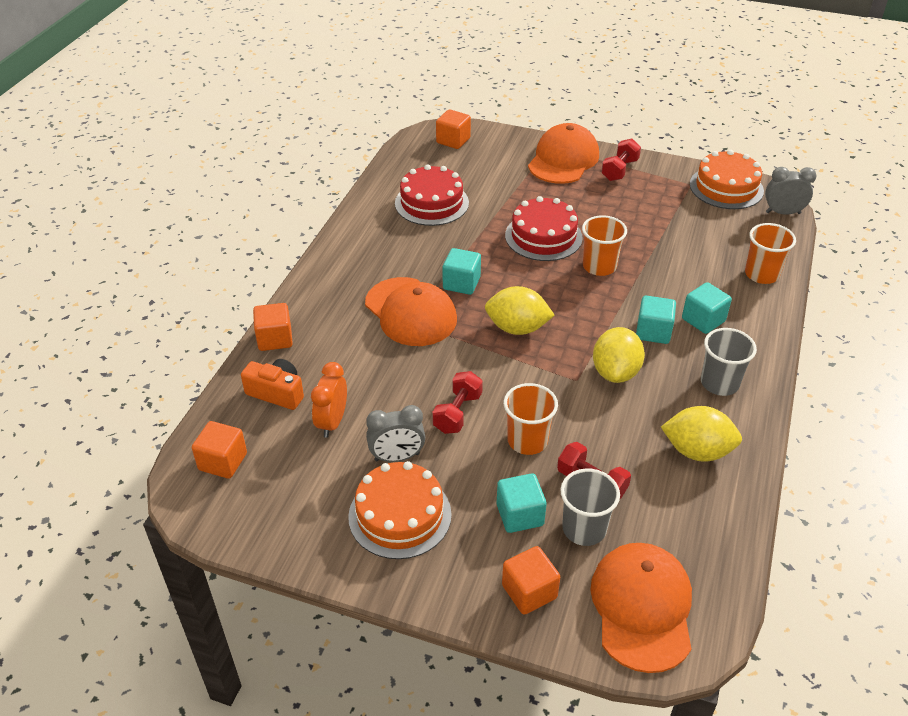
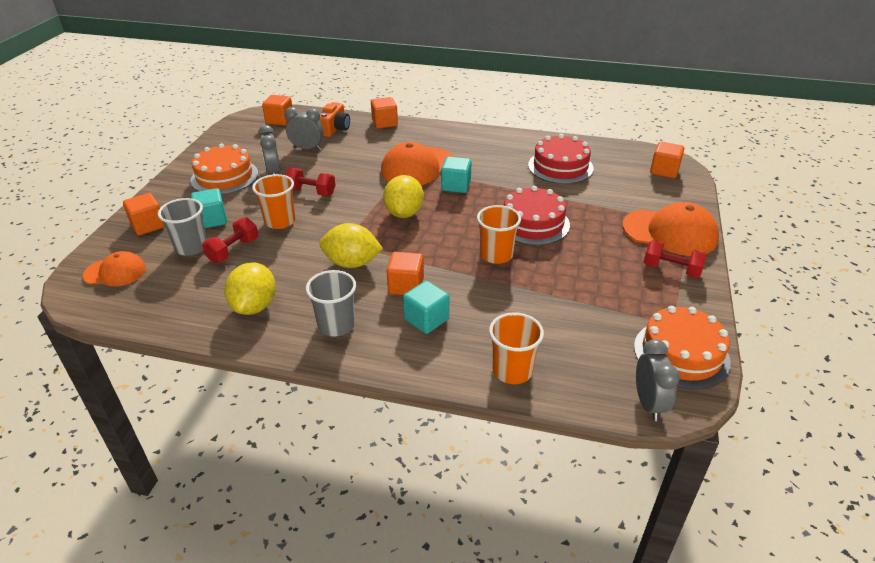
camera: 85 degrees right, 5 degrees down
(332, 422) = (307, 148): orange clock -> grey clock
(642, 607) = (115, 272): orange cap -> orange cap, size x0.60
(653, 332) = (406, 286): turquoise cube -> orange cube

